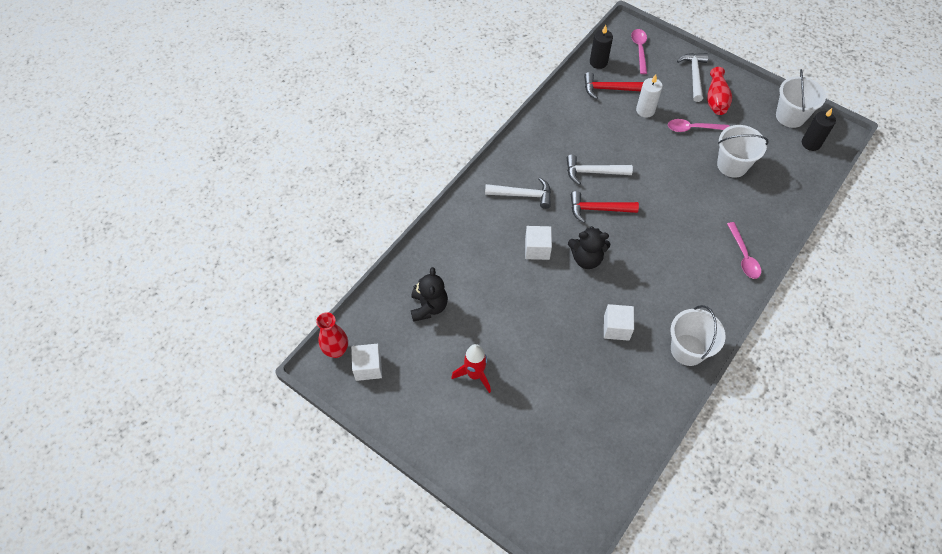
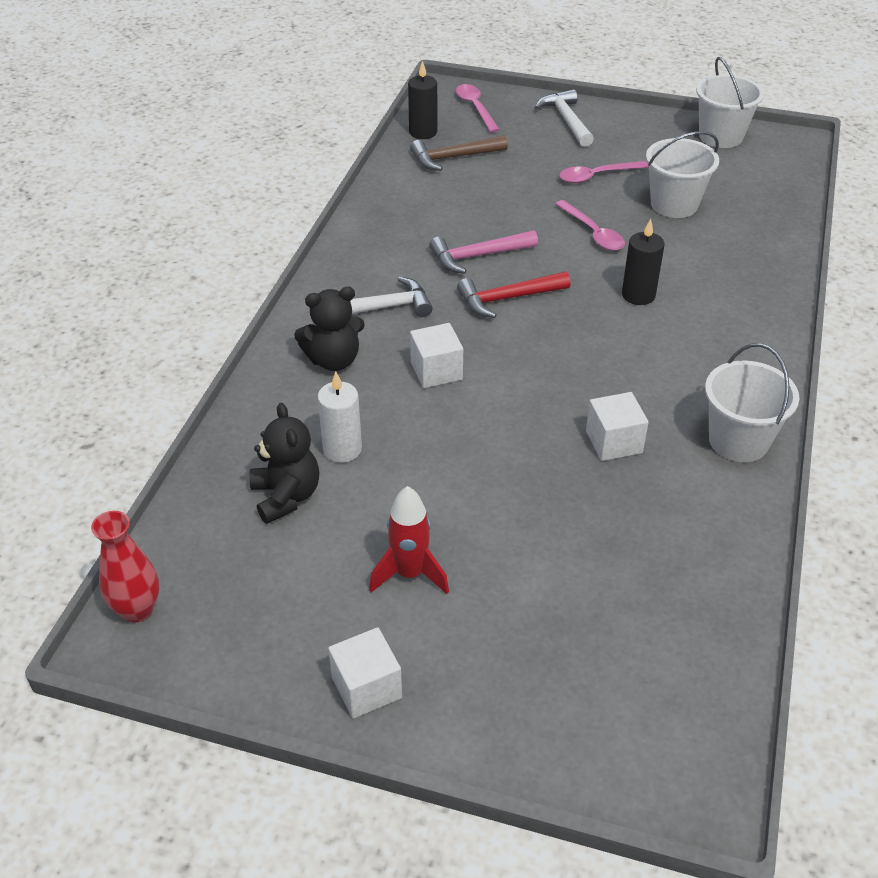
camera: 20 degrees left, 15 degrees down
(368, 367) = (208, 619): white cube -> white cube (366, 687)
(586, 258) = (520, 364): black teddy bear -> black teddy bear (334, 360)
(593, 172) = (478, 256): white hammer -> pink hammer
(609, 89) = (453, 158): red hammer -> brown hammer
(645, 110) = (518, 170): white candle -> white candle (342, 449)
(716, 99) = (611, 139): red vase -> none
(743, 256) = (751, 303): pink spoon -> pink spoon (593, 233)
(811, 143) = (765, 159): black candle -> black candle (638, 295)

